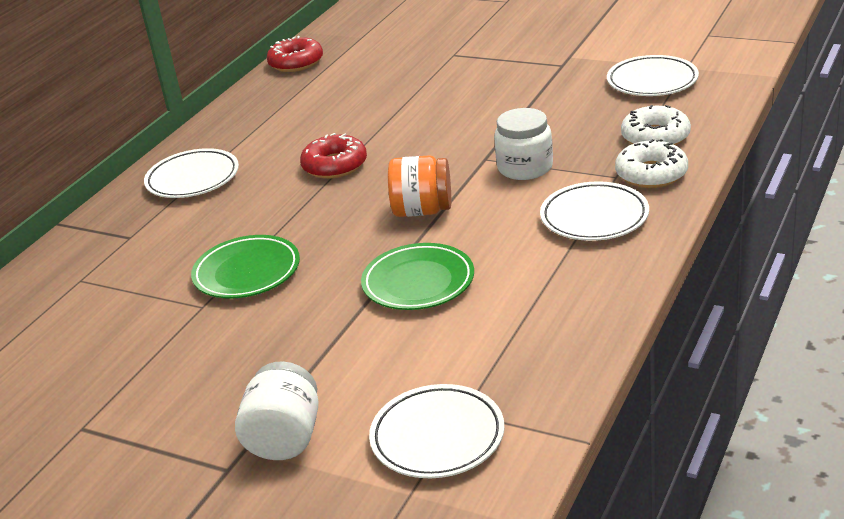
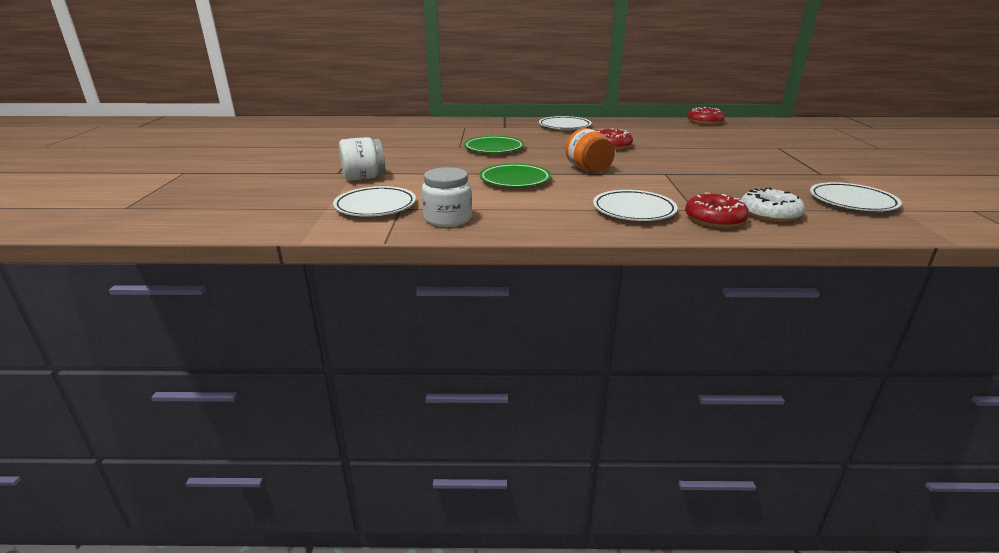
camera: 60 degrees right, 5 degrees down
(525, 167) = (669, 184): white jar -> white jar (448, 219)
(651, 174) = (714, 219): white donut -> red donut

